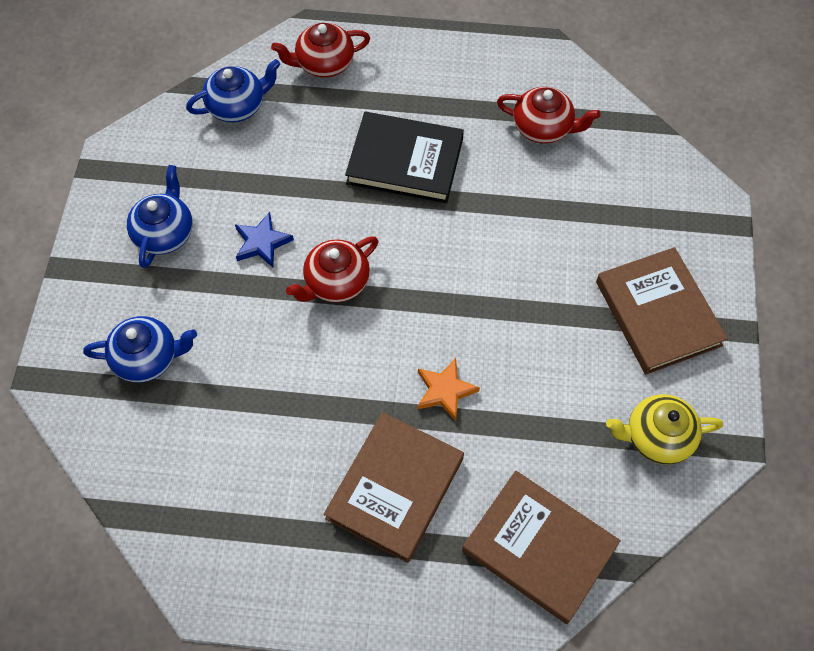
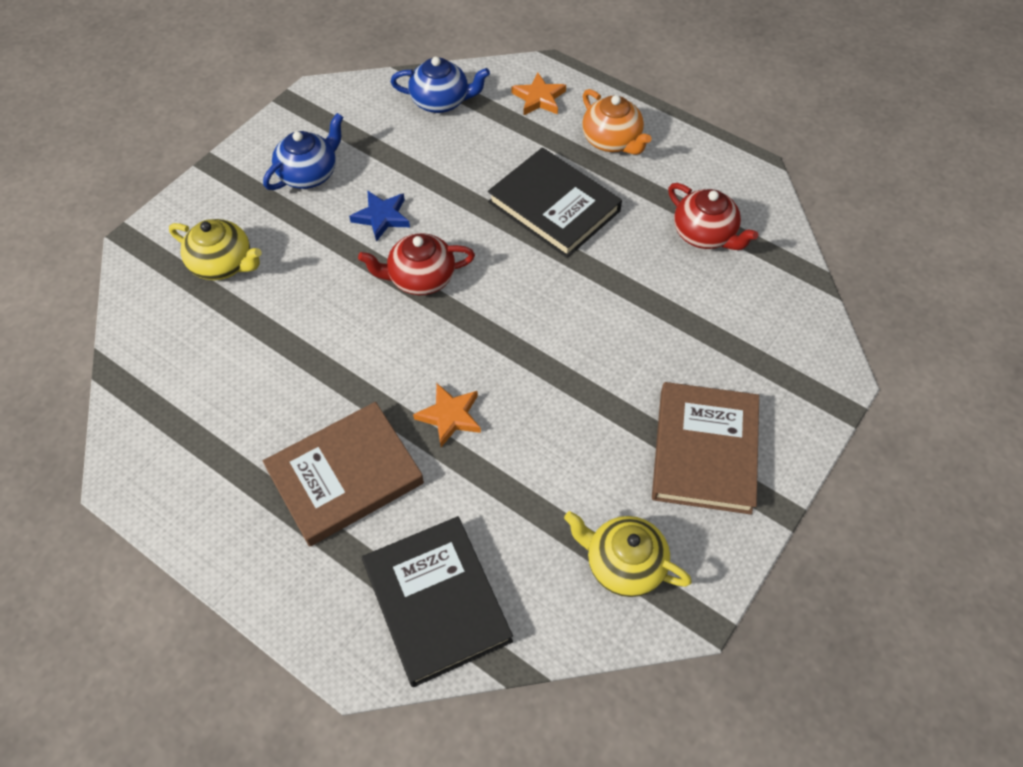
camera: 30 degrees right, 5 degrees down
(148, 358) = (223, 264): blue teapot -> yellow teapot
(324, 64) = (539, 98): red teapot -> orange star
(413, 76) = (612, 141): none -> orange teapot
(539, 548) = (436, 602): brown book -> black book

